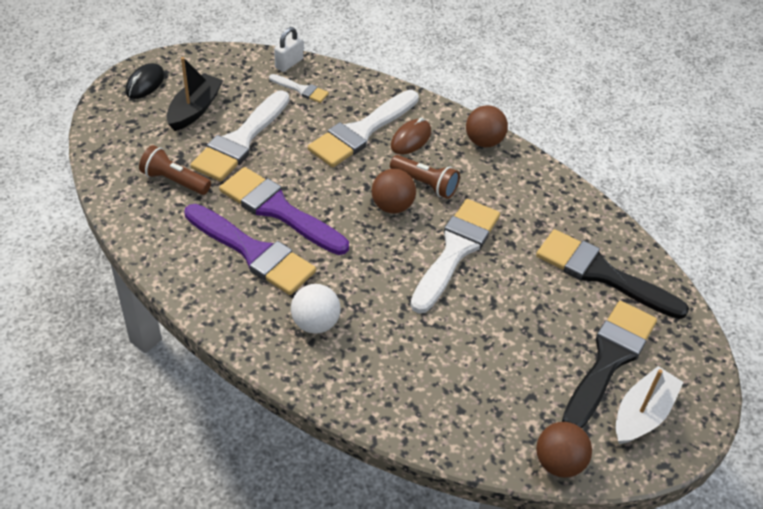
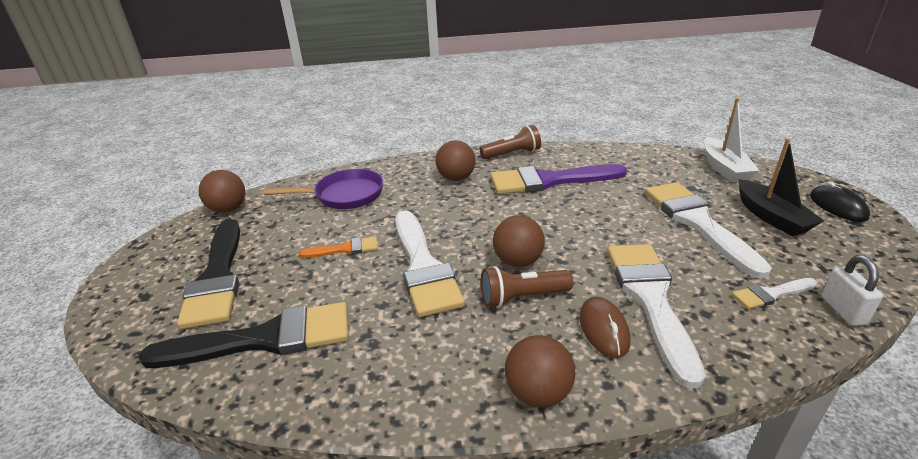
camera: 140 degrees right, 15 degrees down
(174, 181) = (666, 178): brown flashlight -> brown flashlight (512, 154)
(278, 210) = (582, 206): purple brush -> none
(315, 323) = (456, 178): white ball -> brown ball
(435, 387) = (344, 195): none -> purple pan
(493, 312) = (345, 249): none -> orange brush
(642, 414) = (170, 262): white boat -> white boat (724, 168)

